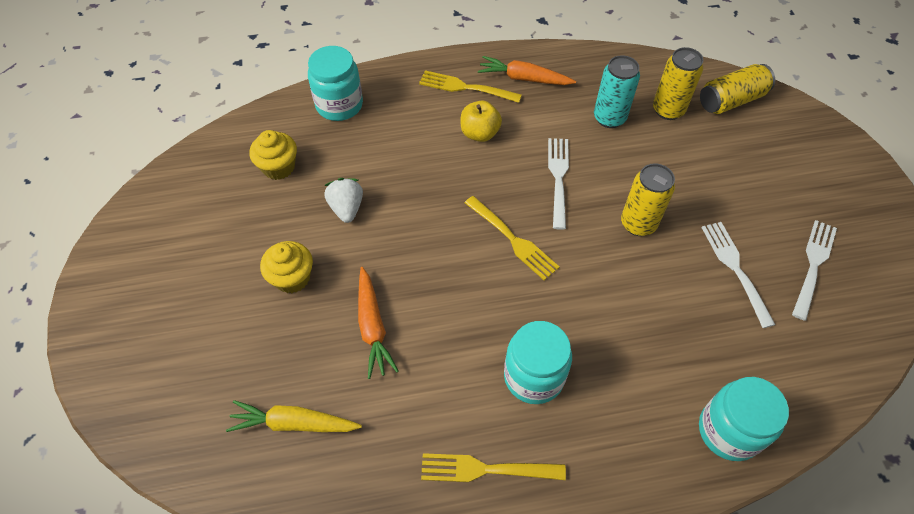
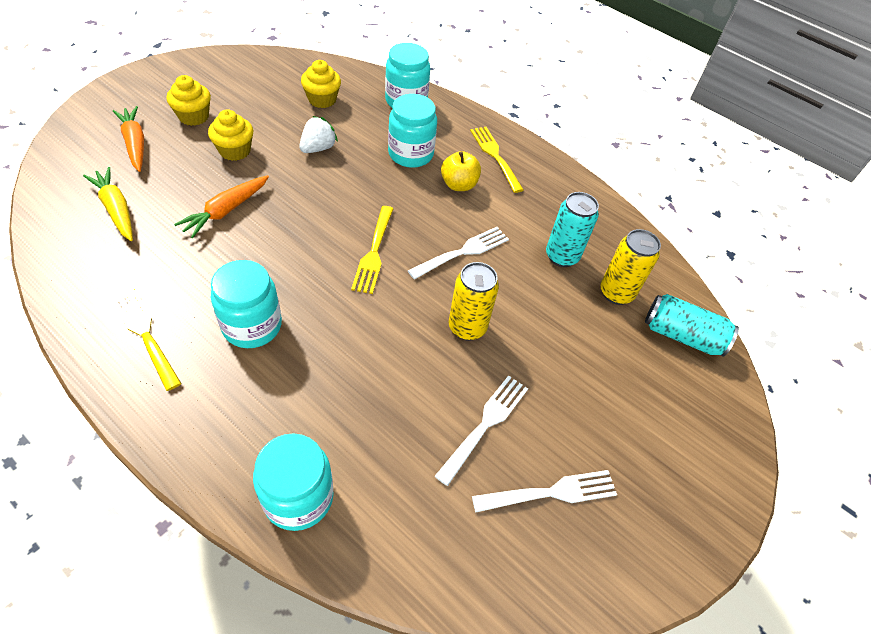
camera: 45 degrees right, 5 degrees down
(206, 288) = (194, 116): none -> yellow cupcake
(413, 144) = (410, 154): none -> turquoise jar
(524, 78) = (543, 185): orange carrot -> orange carrot (135, 144)
(731, 100) = (682, 335): yellow can -> turquoise can

